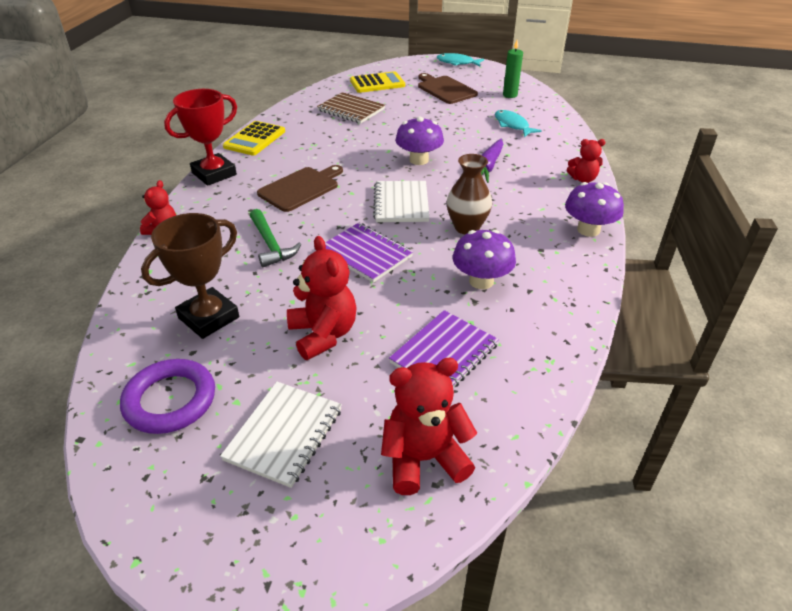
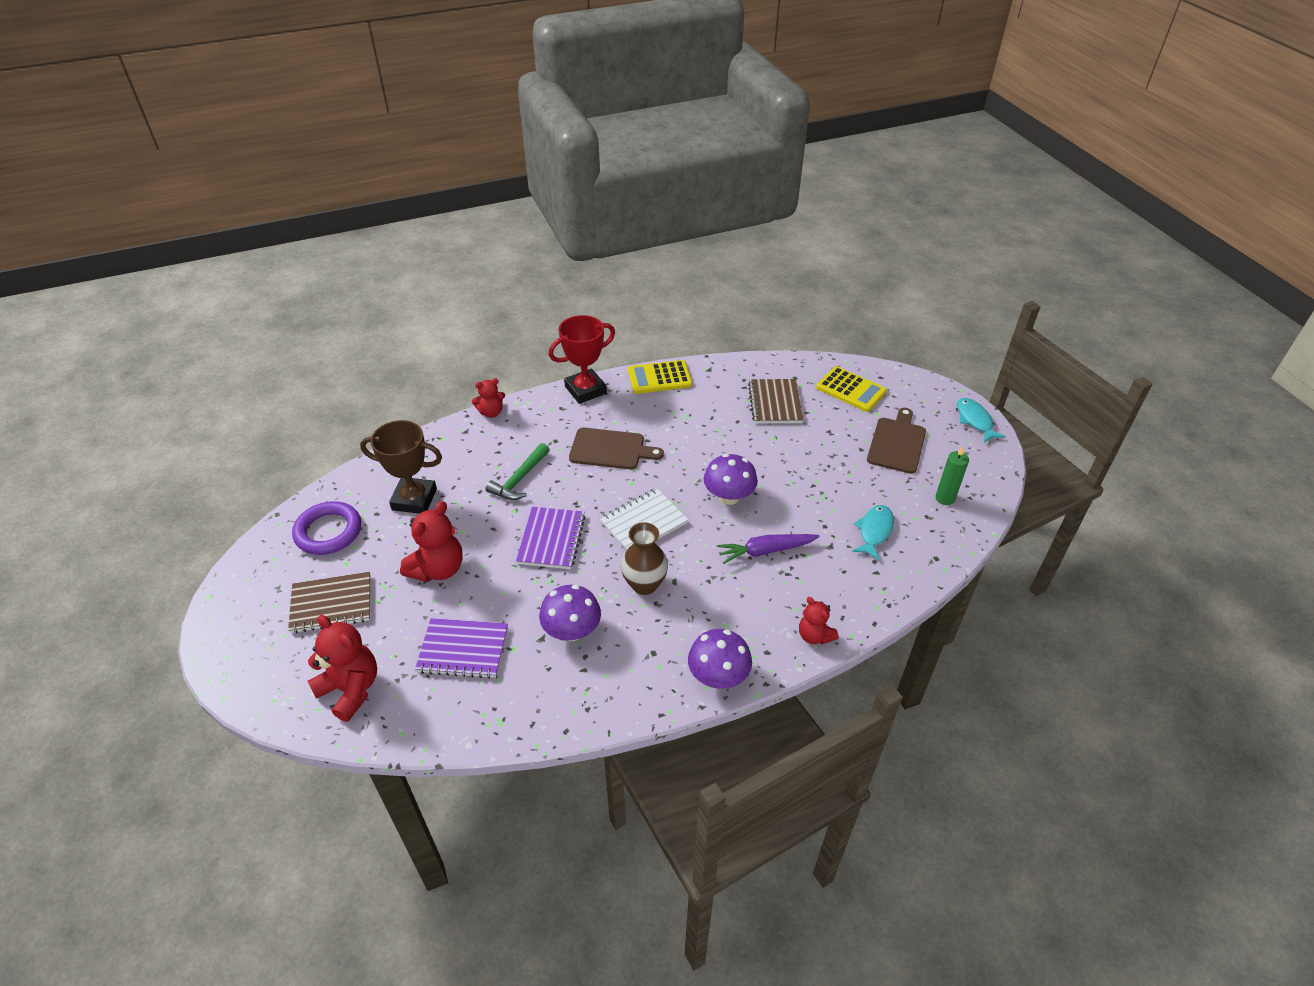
camera: 55 degrees right, 5 degrees up
(214, 174) = (585, 390): red trophy -> red trophy turned 45 degrees counterclockwise
(284, 434) = (331, 604): white notebook -> brown notebook

